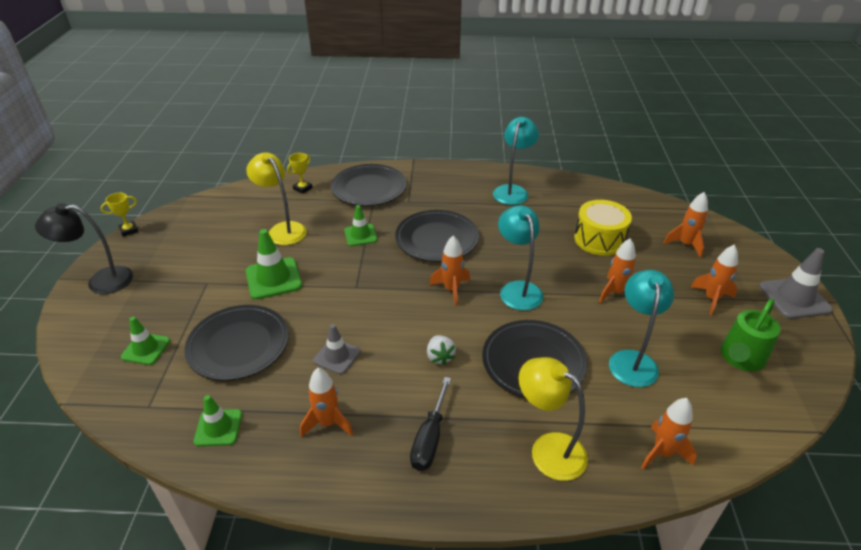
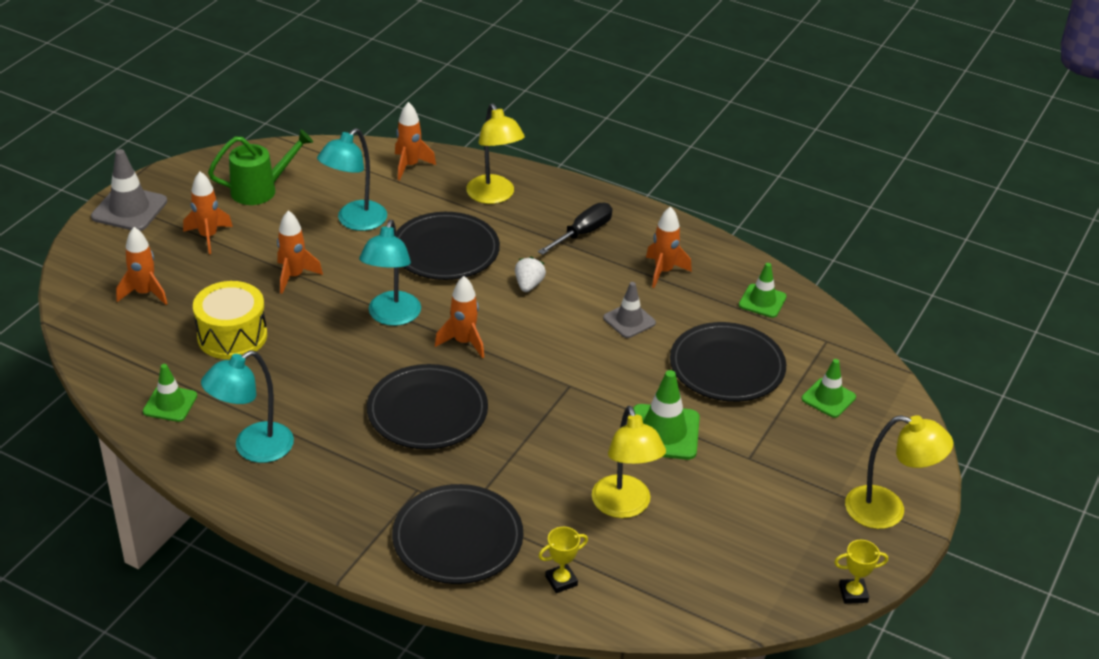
camera: 155 degrees left, 0 degrees up
(101, 281) = (887, 511): black lamp -> yellow lamp
(360, 235) = (522, 455): green traffic cone -> green traffic cone (170, 404)

